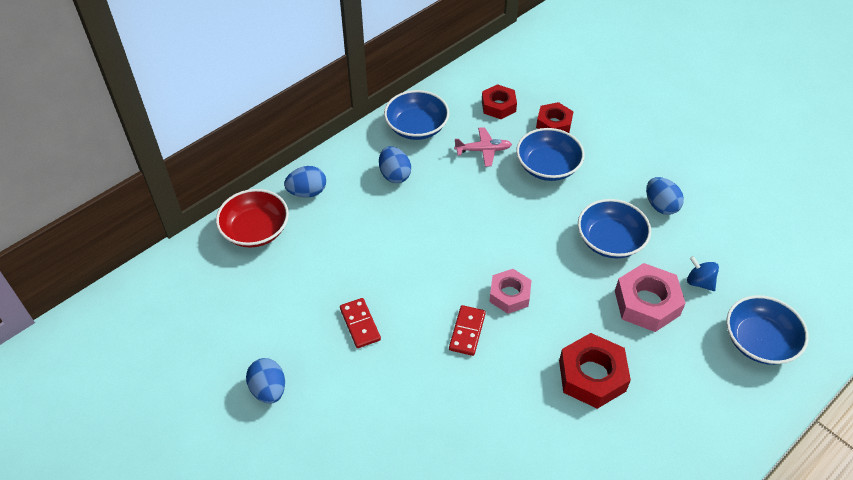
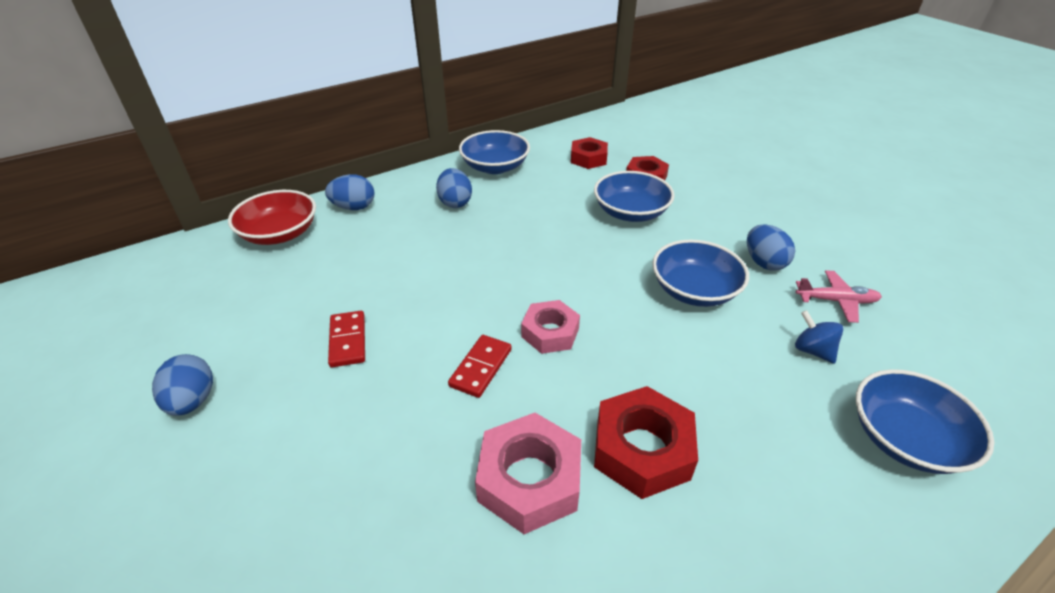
camera: 10 degrees right, 10 degrees down
(483, 150) = (561, 192): pink plane -> pink plane (836, 301)
(647, 303) = (735, 366): pink nut -> pink nut (529, 480)

